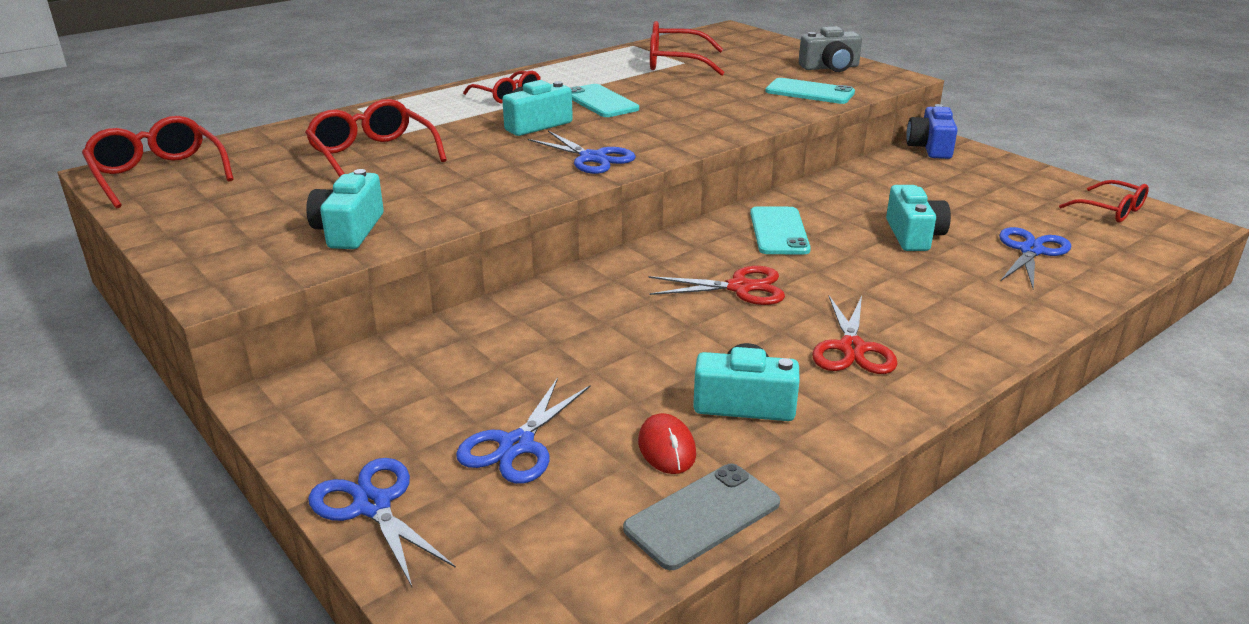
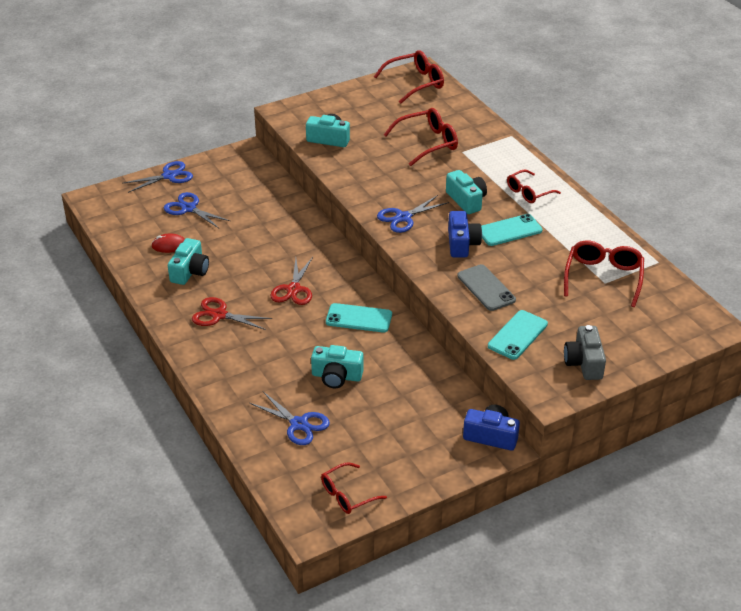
camera: 100 degrees right, 10 degrees up
(642, 123) = (462, 244): none -> blue camera
(702, 516) = (126, 248): grey phone -> grey phone (486, 288)

